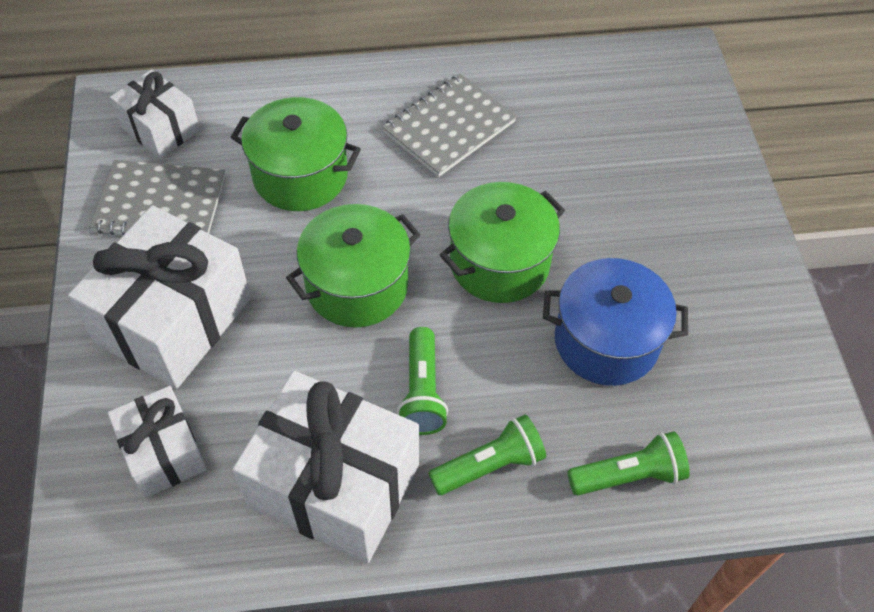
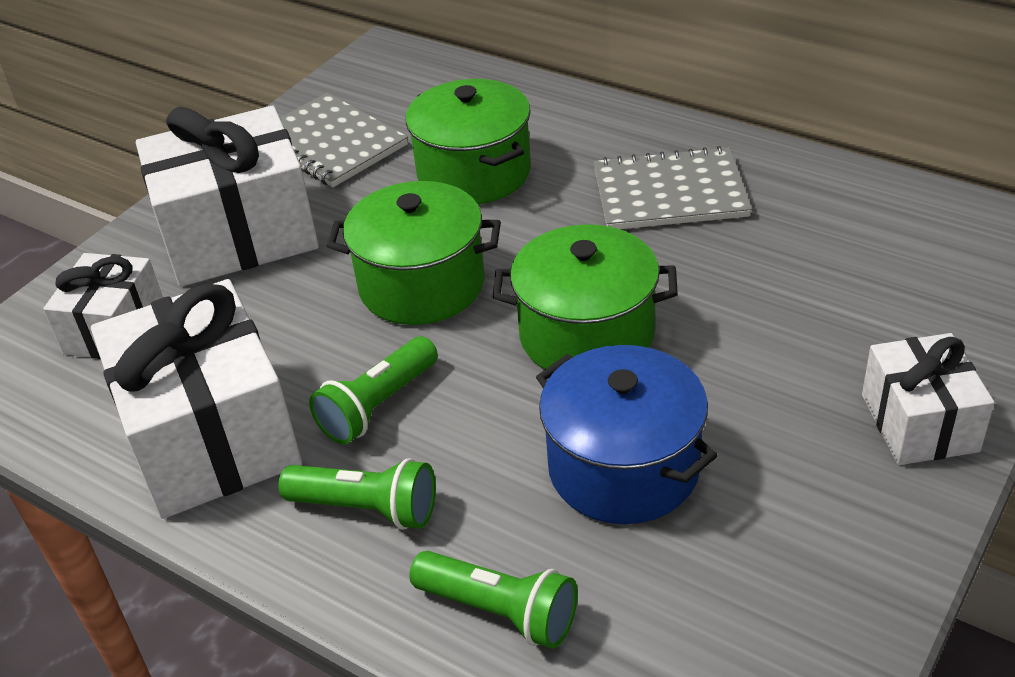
camera: 45 degrees right, 15 degrees down
(160, 129) = (395, 88): white gift -> white gift (919, 423)

